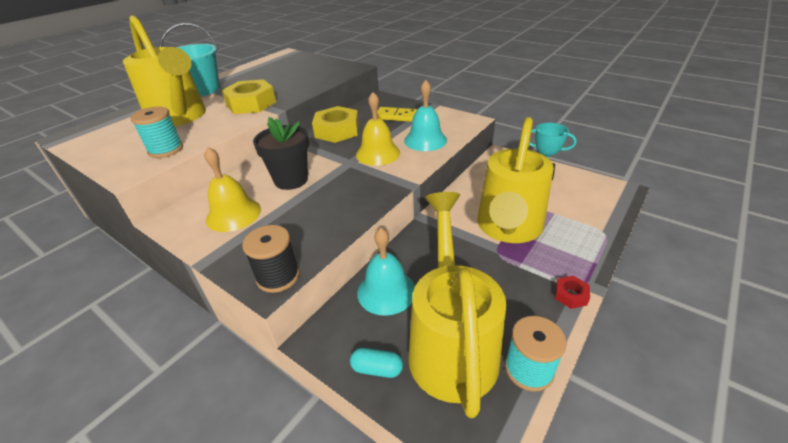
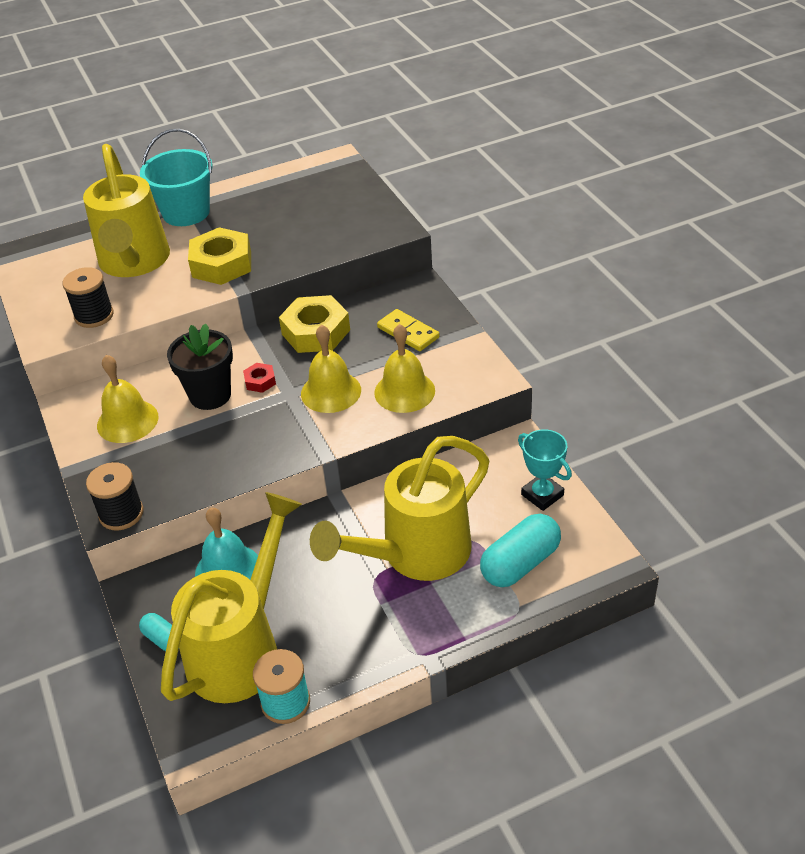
camera: 30 degrees right, 5 degrees up
(166, 150) = (94, 316): turquoise spool -> black spool
(425, 140) = (404, 391): turquoise bell -> yellow bell
(570, 295) = (398, 658): red nut -> red nut (260, 381)
(574, 209) = (520, 563): none -> turquoise capsule

